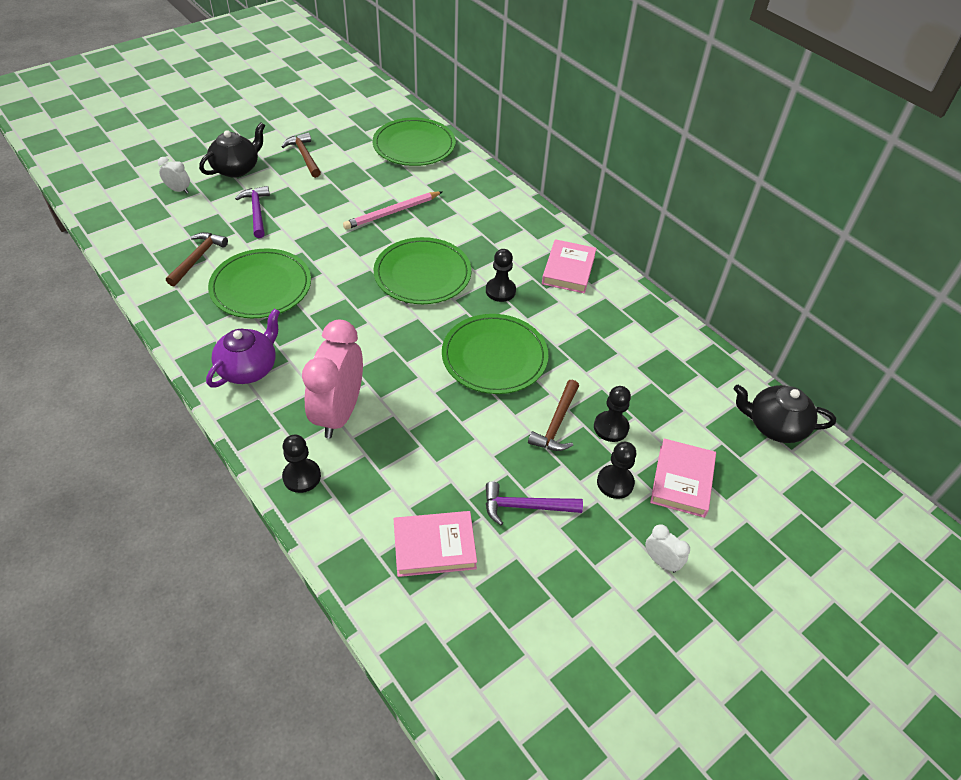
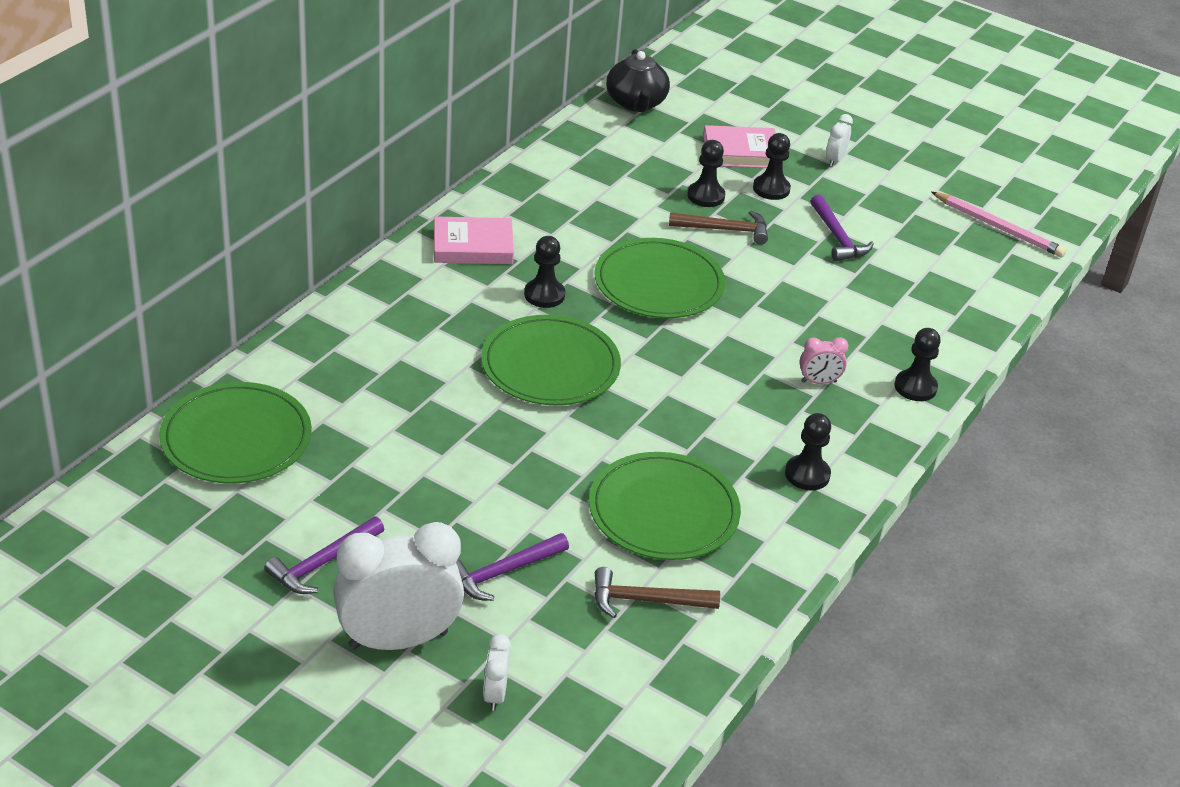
camera: 110 degrees left, 10 degrees down
(237, 168) = (398, 640): black teapot -> white clock
(249, 368) = (807, 474): purple teapot -> black pawn
(304, 156) = (322, 563): brown hammer -> purple hammer
(339, 413) = (819, 382): pink clock -> pink clock, size x0.44
(392, 212) = (431, 422): pink pencil -> pink pencil (998, 228)
(434, 546) = (920, 284): pink book -> none

